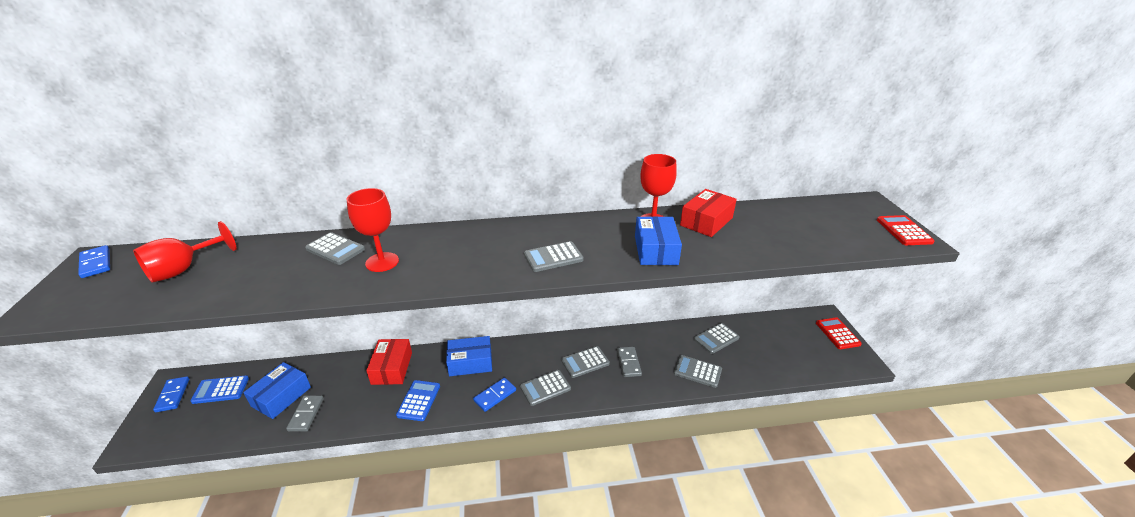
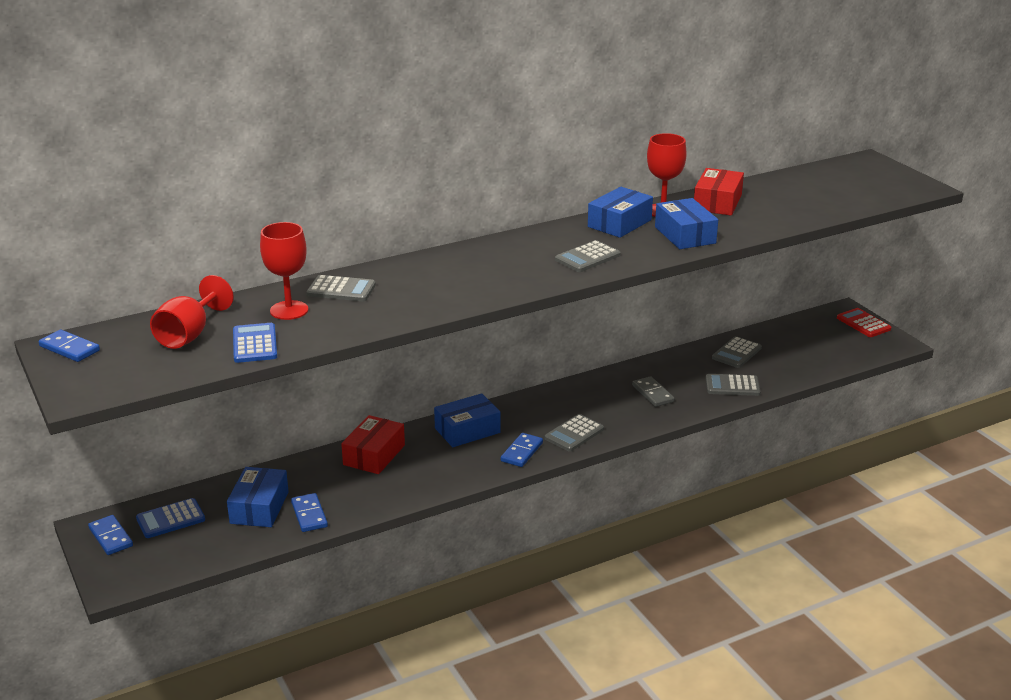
camera: 20 degrees left, 5 degrees down
(306, 414) = (309, 515): grey domino -> blue domino
(382, 262) = (409, 291): red goblet -> red goblet (289, 310)
(392, 368) = (374, 455): red box -> red box turned 45 degrees clockwise
(419, 400) = (436, 475): blue calculator -> blue calculator (255, 344)
(585, 362) = (603, 403): grey calculator -> none
(607, 227) = (619, 223): none -> blue box
(904, 231) = (909, 182): red calculator -> none

